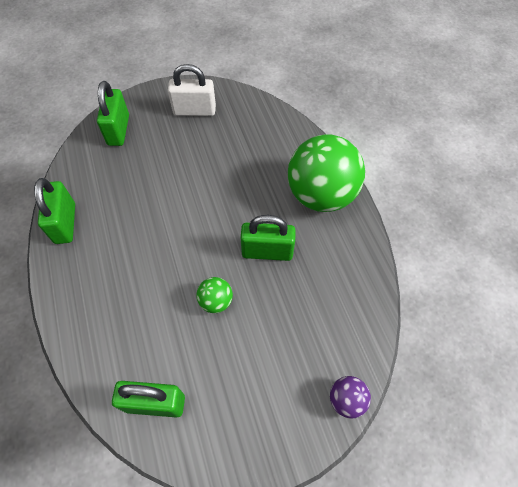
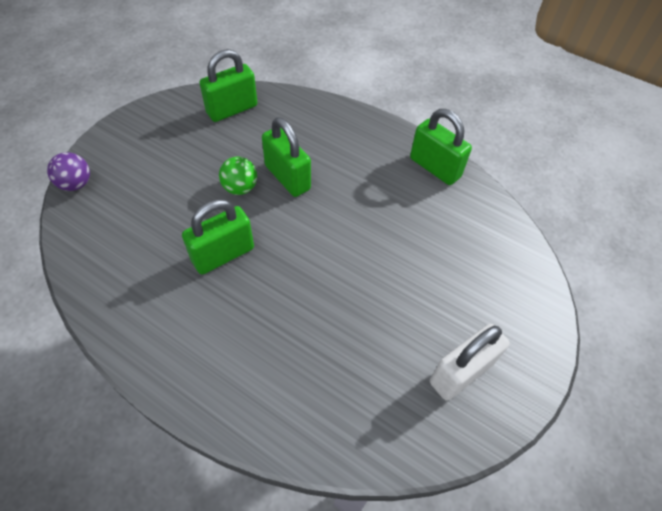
camera: 140 degrees right, 5 degrees down
(118, 130) = (509, 282): green padlock -> green padlock (287, 177)
(321, 195) = (202, 358): green ball -> none

